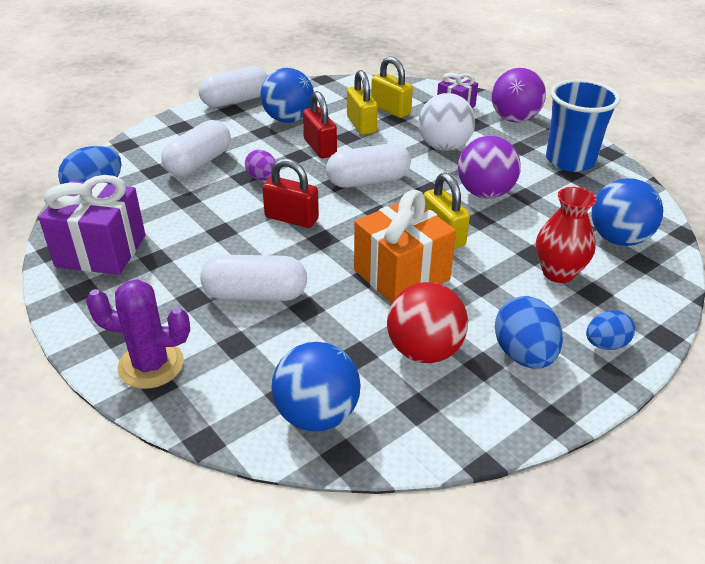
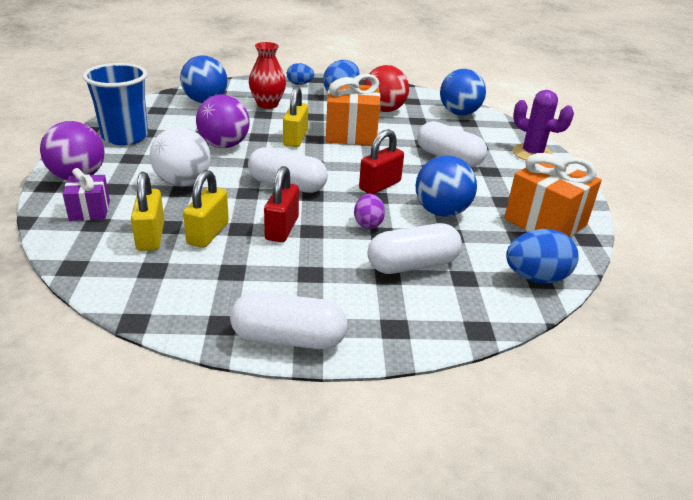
camera: 145 degrees left, 5 degrees down
(101, 251) = (545, 222): purple gift -> orange gift
(288, 119) = (266, 275): blue ball -> blue ball (441, 212)
(291, 218) = (380, 185): red padlock -> red padlock turned 75 degrees clockwise

